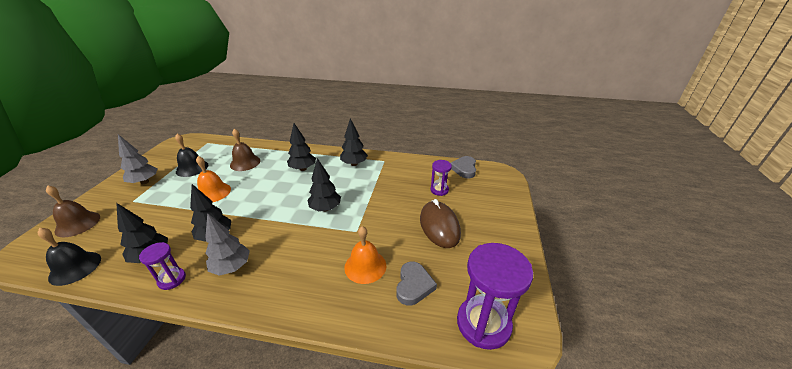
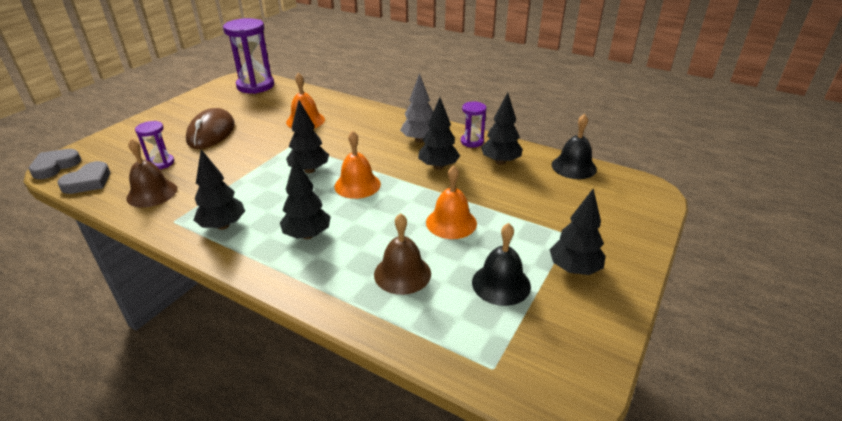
camera: 160 degrees left, 0 degrees up
(78, 224) = (620, 214): brown bell -> brown bell (152, 193)
(144, 182) = (574, 269): grey tree -> black tree
(283, 204) = (357, 185): none -> orange bell
(414, 285) = (279, 106): grey heart -> grey heart (55, 166)

